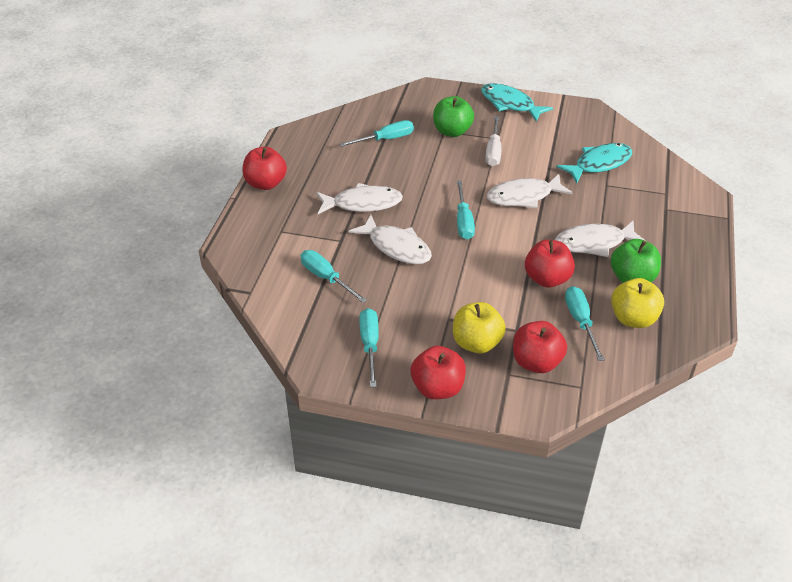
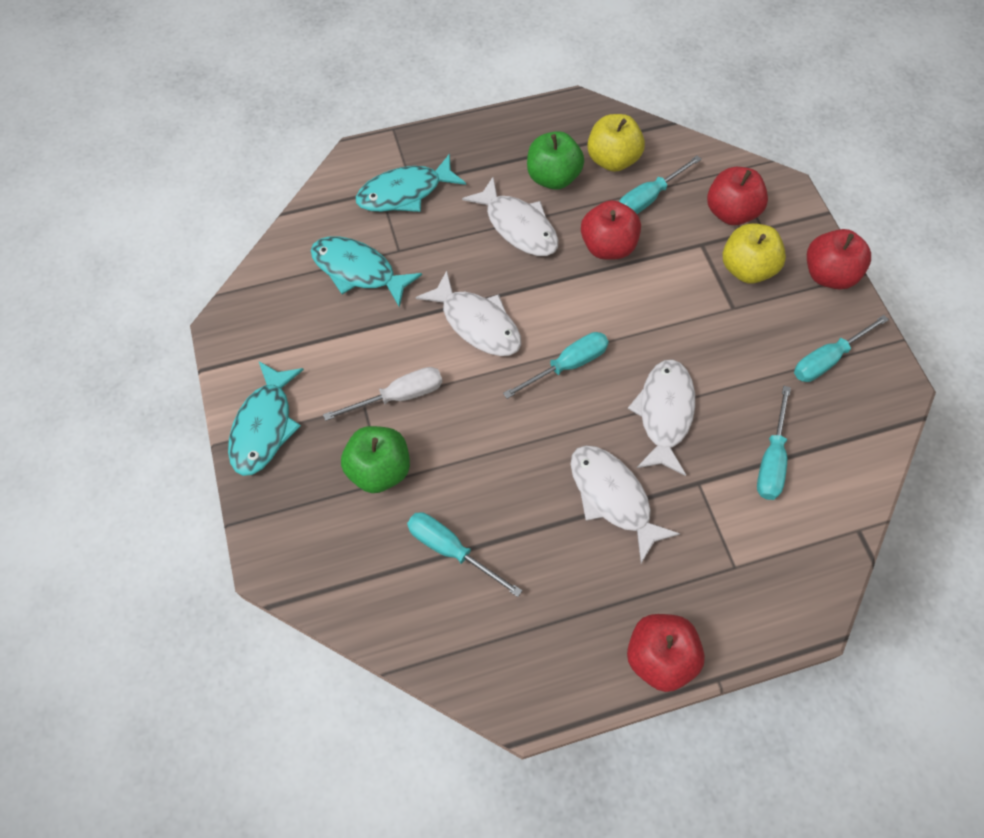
camera: 120 degrees left, 20 degrees up
(658, 203) = (405, 193): none -> turquoise fish

